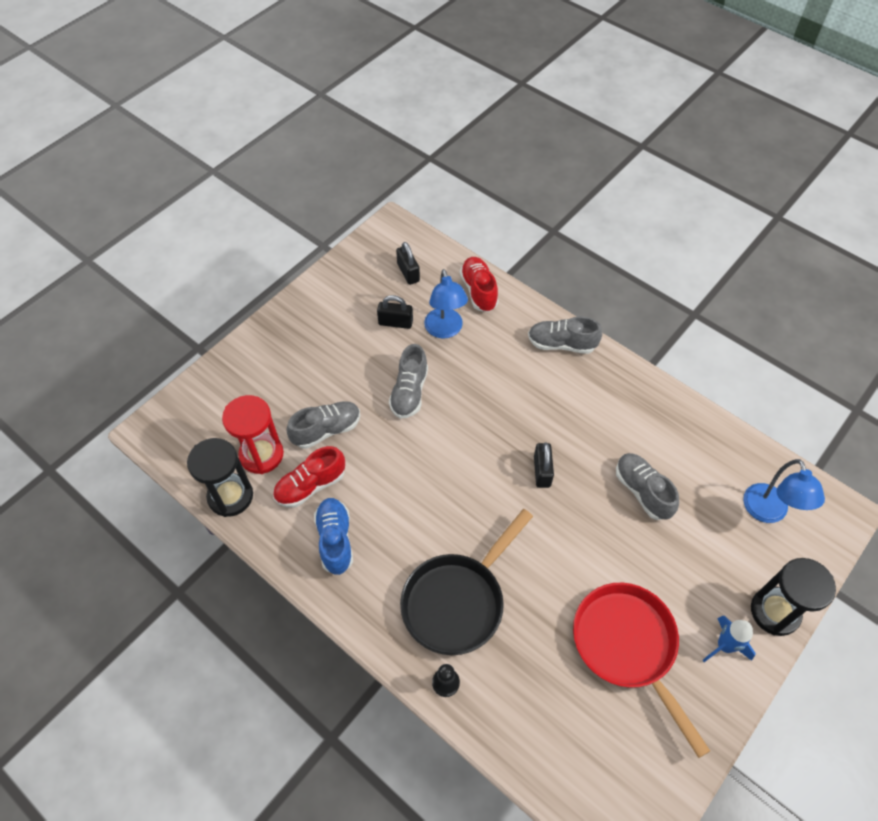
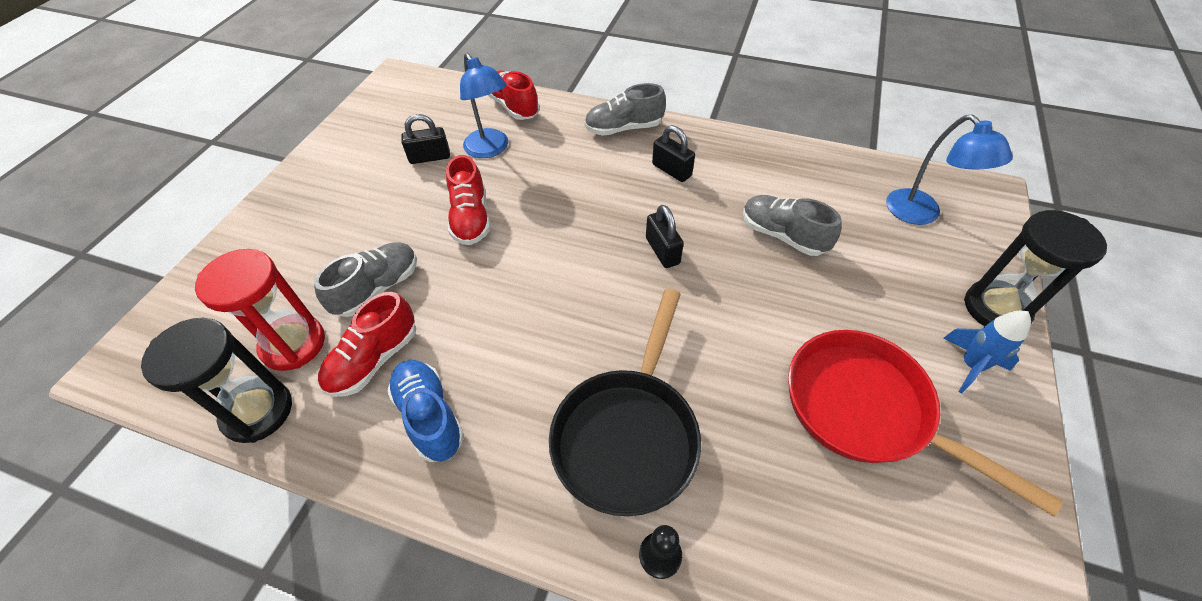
camera: 20 degrees left, 5 degrees down
(408, 272) = (428, 110): black padlock -> black padlock (671, 170)
(409, 392) = (471, 218): grey shoe -> red shoe

